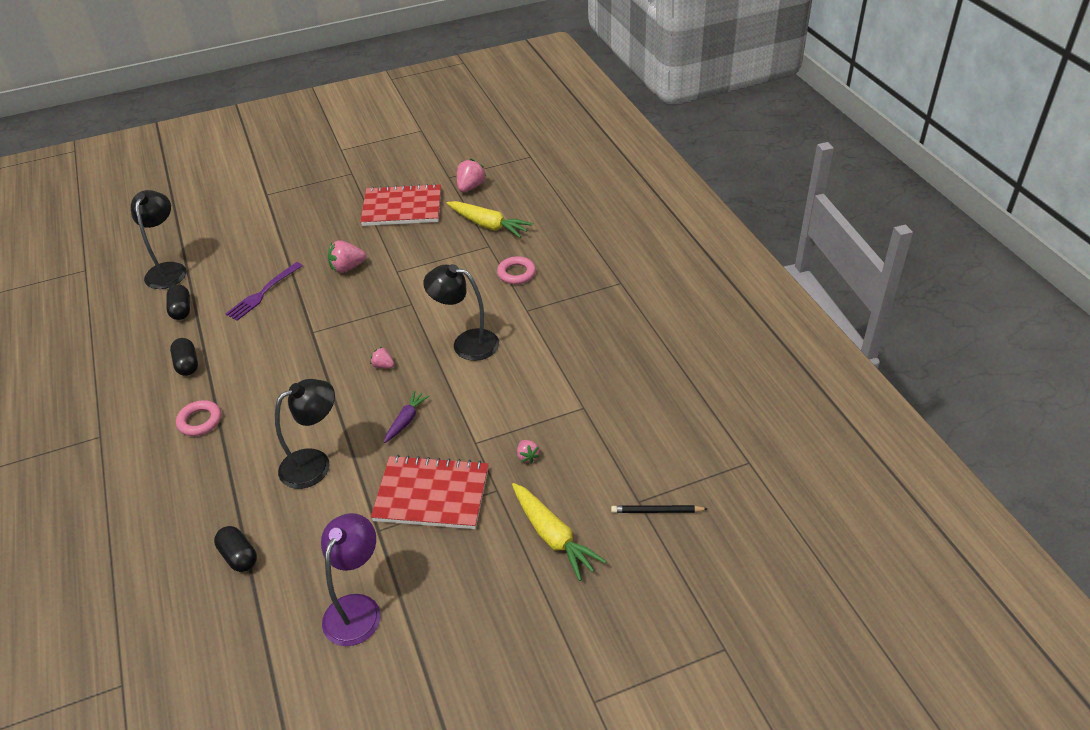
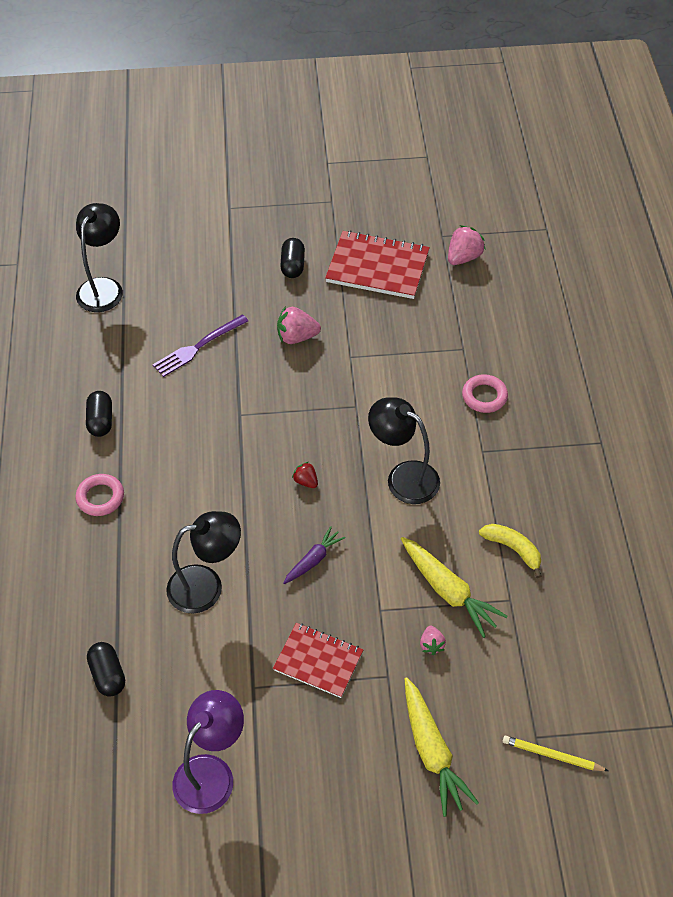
camera: 15 degrees right, 10 degrees up
(181, 310) = (107, 346): black capsule -> black capsule (292, 266)
(383, 365) = (306, 481): pink strawberry -> red strawberry
(432, 494) = (318, 661): red notebook -> red notebook, size x0.66
(488, 225) = (470, 319): yellow carrot -> yellow carrot (448, 591)
(574, 371) = (513, 549): none -> yellow banana
(657, 511) = (552, 755): black pencil -> yellow pencil

